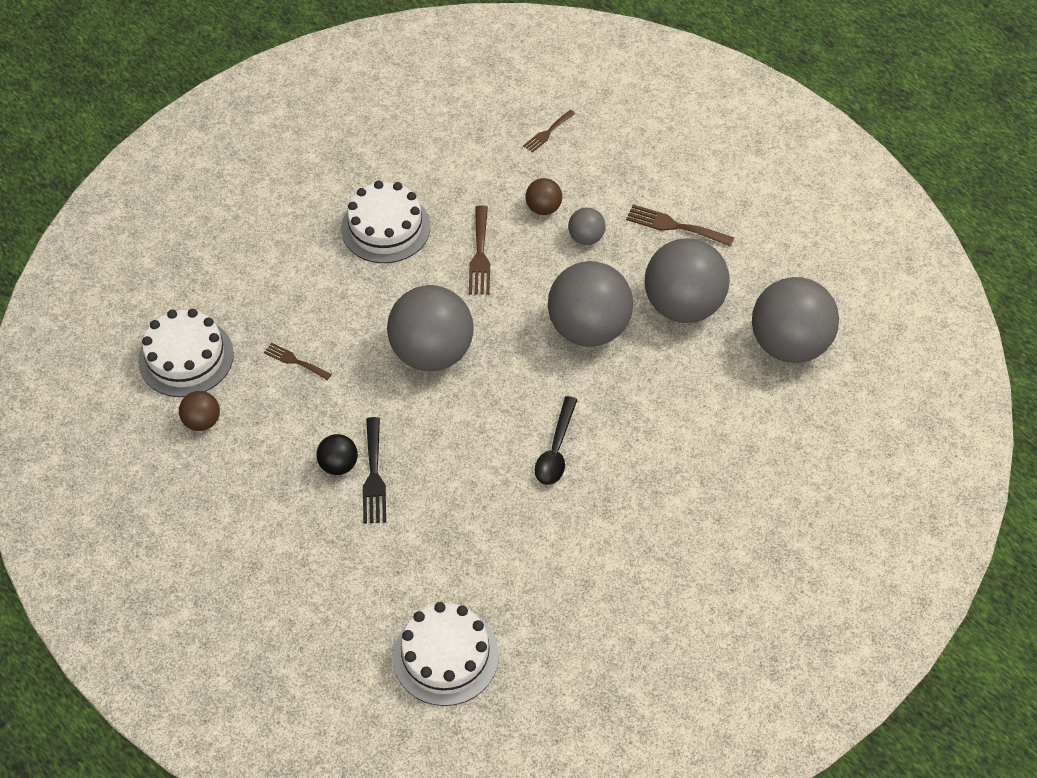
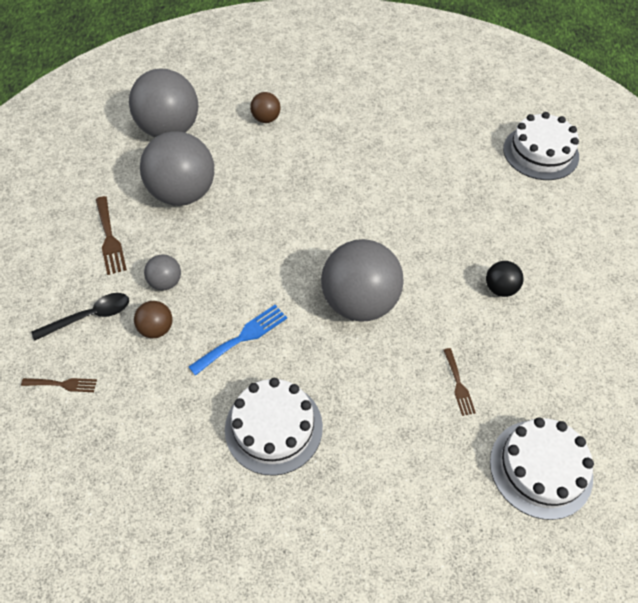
camera: 130 degrees left, 0 degrees up
(202, 421) = (571, 402): brown ball -> brown ball (266, 119)
(374, 476) = (484, 263): black fork -> none
(480, 255) = (243, 337): brown fork -> blue fork
(556, 449) = (362, 188): black spoon -> black spoon (90, 317)
(588, 328) = (250, 229): grey ball -> none

